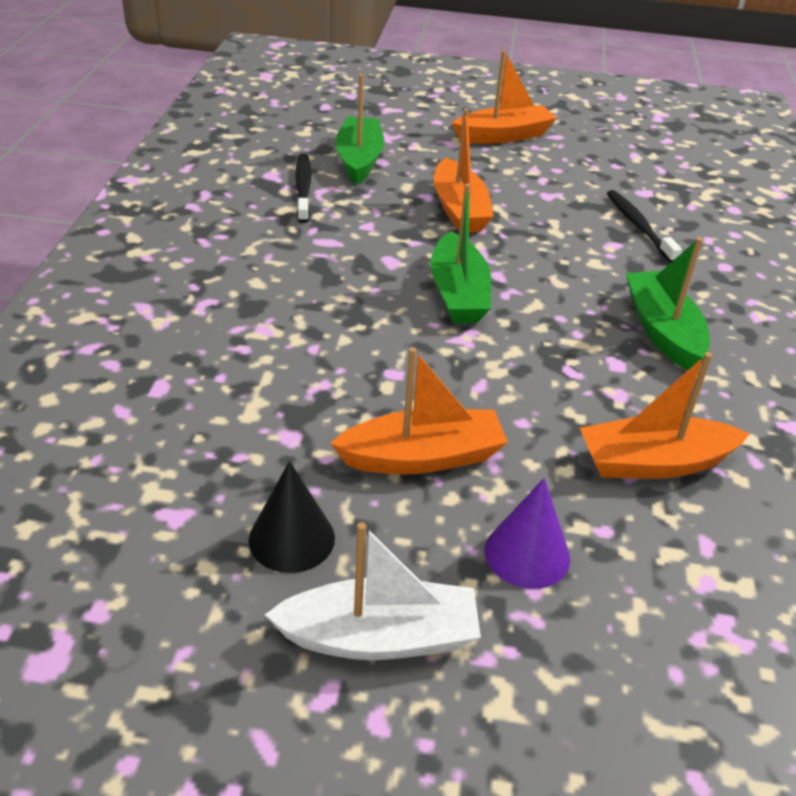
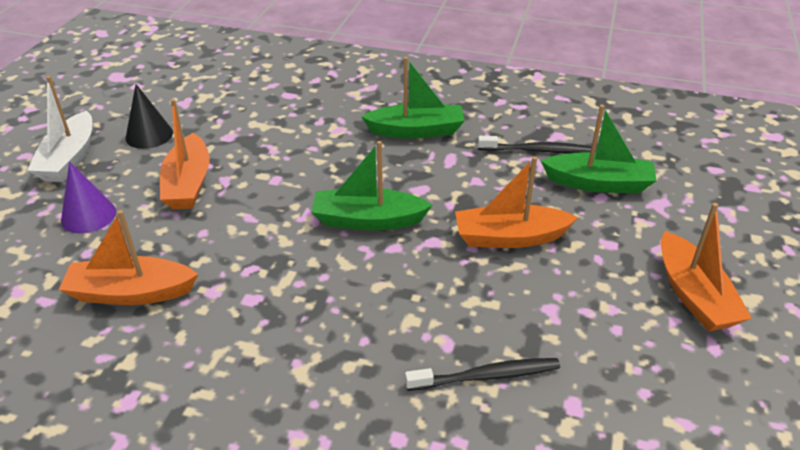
camera: 100 degrees right, 0 degrees up
(654, 463) = (131, 293): orange boat -> orange boat turned 90 degrees counterclockwise
(662, 330) = (289, 343): green boat -> green boat (416, 131)

